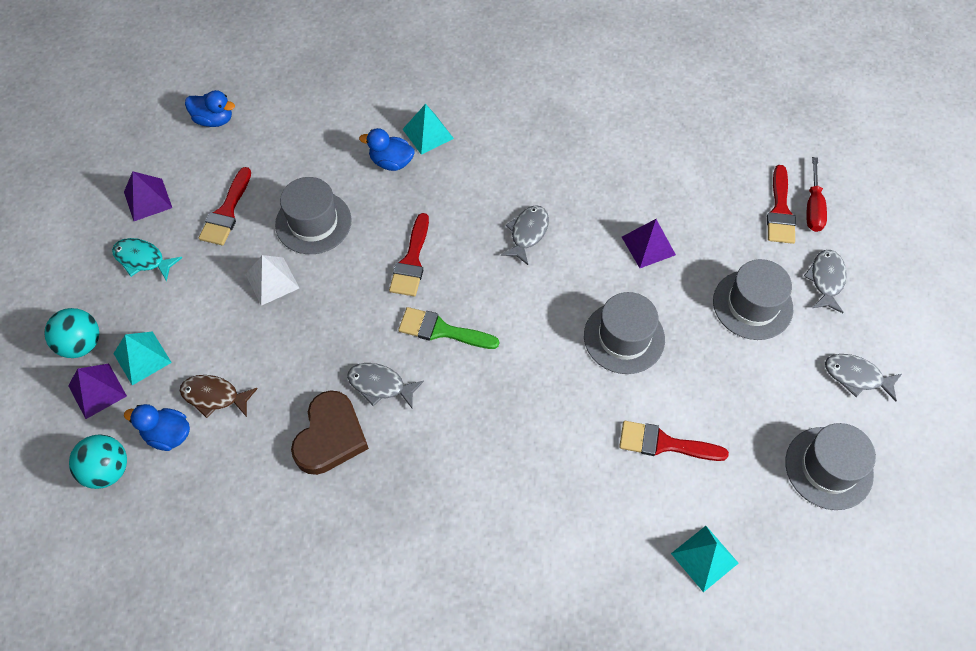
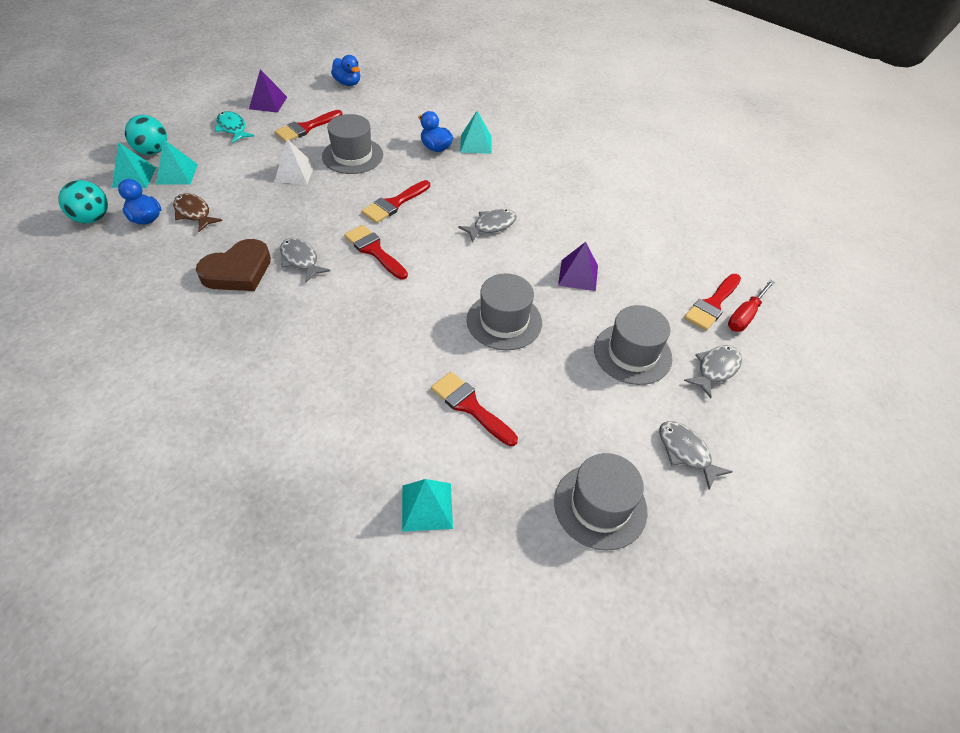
camera: 30 degrees right, 10 degrees down
(97, 390) = (134, 177): purple pyramid -> turquoise pyramid
(441, 330) = (374, 250): green brush -> red brush

